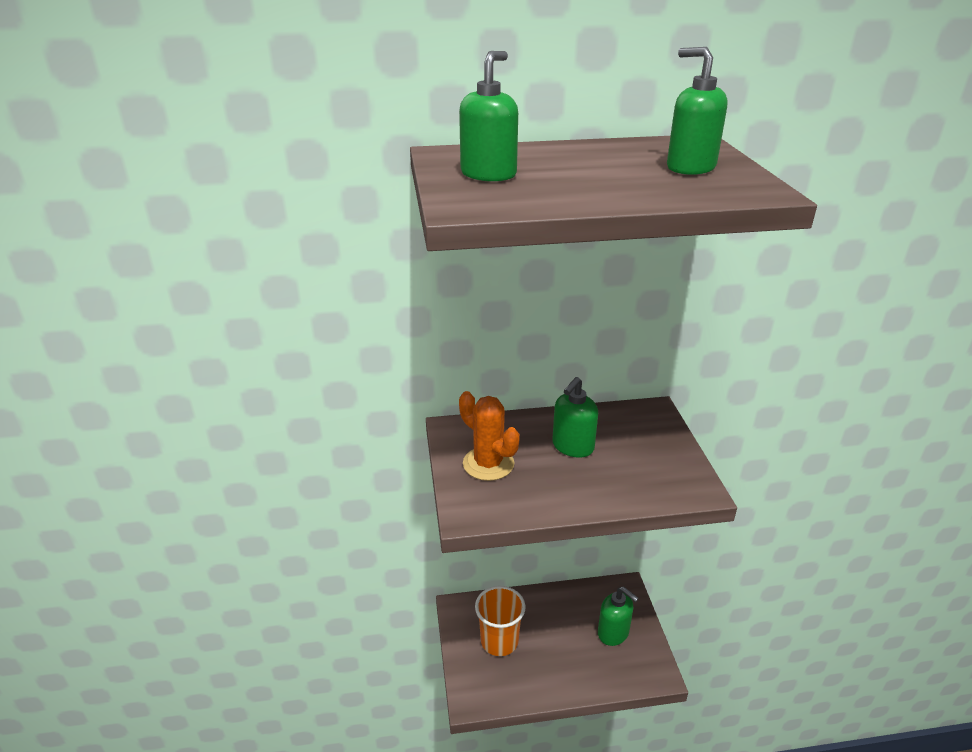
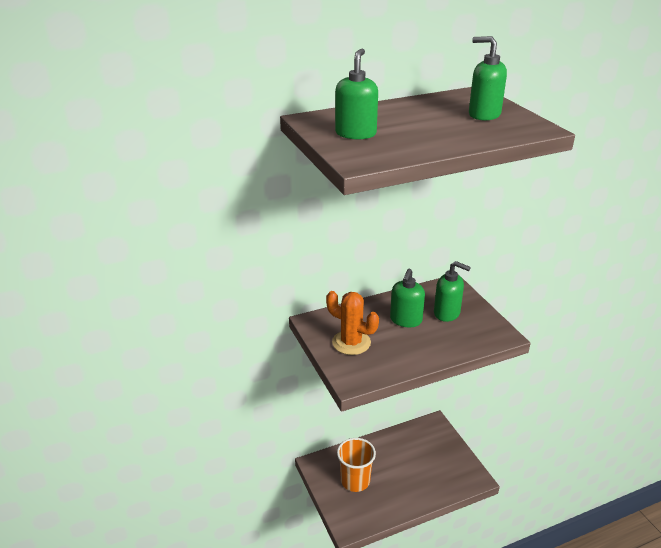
camera: 15 degrees left, 0 degrees up
(613, 633) = (436, 457): green soap dispenser -> green soap dispenser (447, 313)

